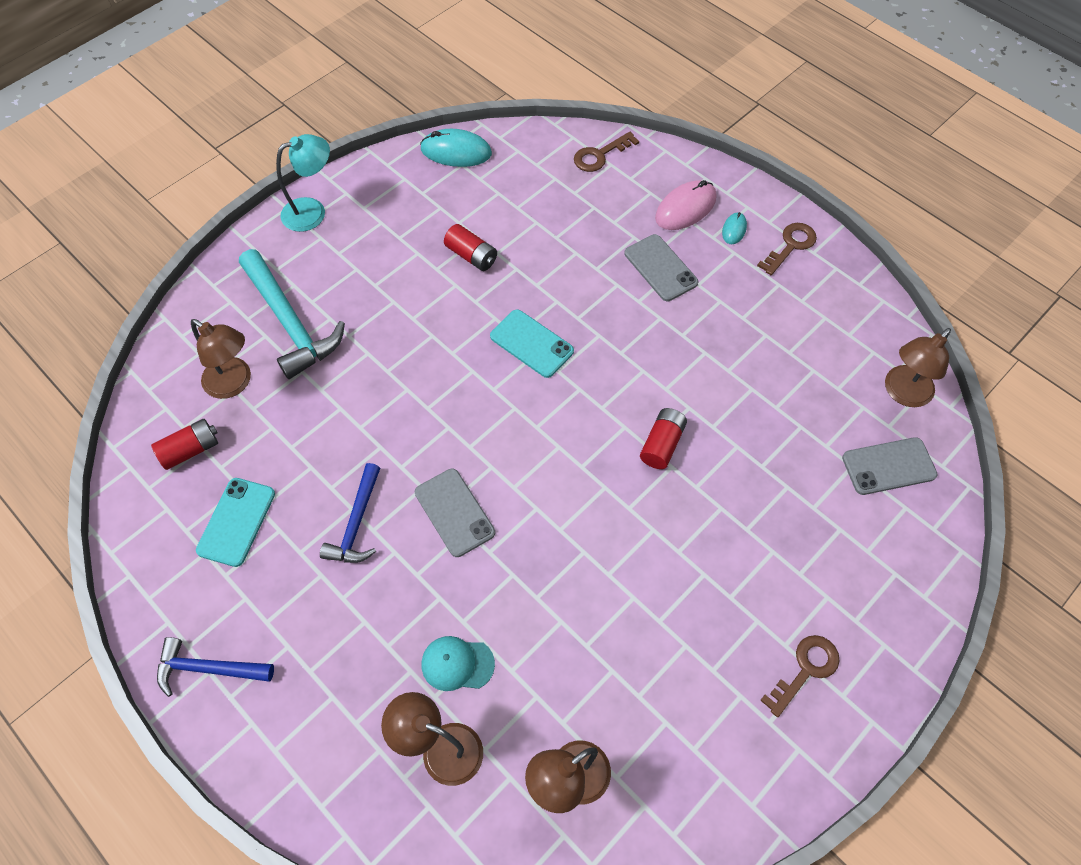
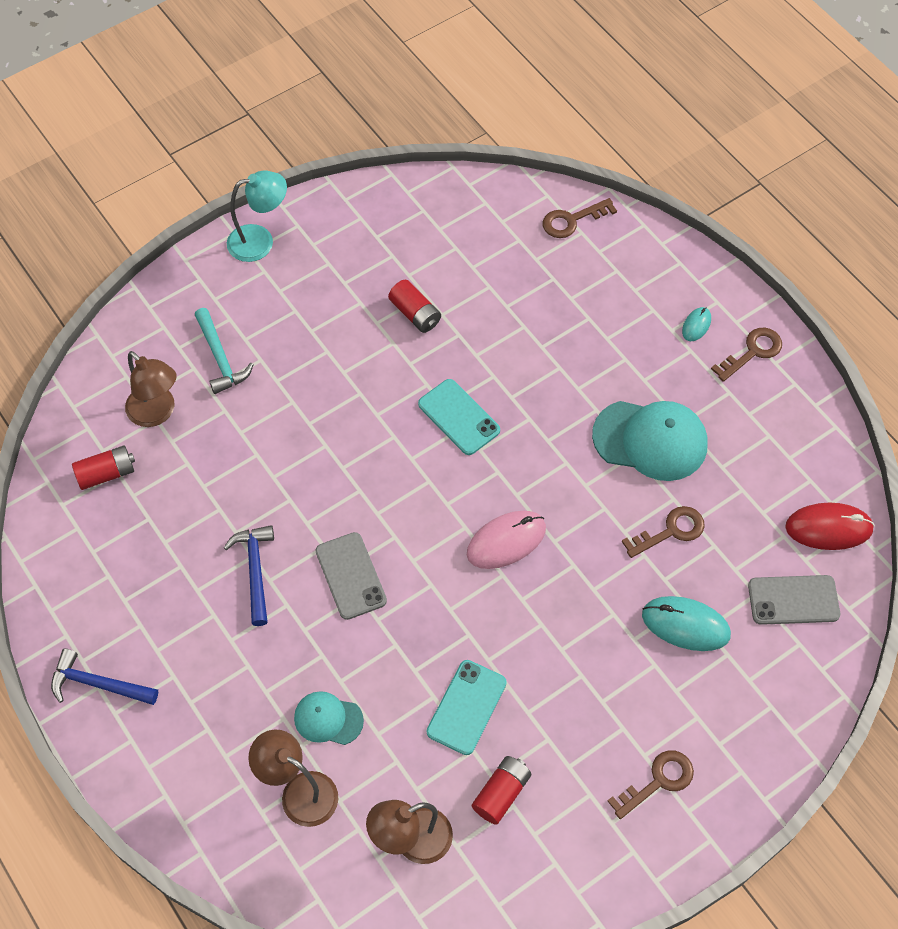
camera: 10 degrees right, 0 degrees up
(236, 522) = (141, 551): turquoise phone -> turquoise phone (466, 707)
(290, 322) = (220, 358): turquoise hammer -> turquoise hammer, size x0.61
(357, 523) = (255, 571): blue hammer -> blue hammer turned 150 degrees clockwise
(456, 152) = (420, 195): turquoise mouse -> turquoise mouse (685, 625)
(660, 268) = (608, 356): grey phone -> none
(662, 444) = (569, 541): red battery -> red battery (501, 793)
(685, 208) = (650, 293): pink mouse -> pink mouse (506, 541)
(717, 338) = (650, 440): none -> turquoise cap
(756, 419) = (670, 531): none -> brown key
(902, 393) = (828, 528): brown lamp -> red mouse

